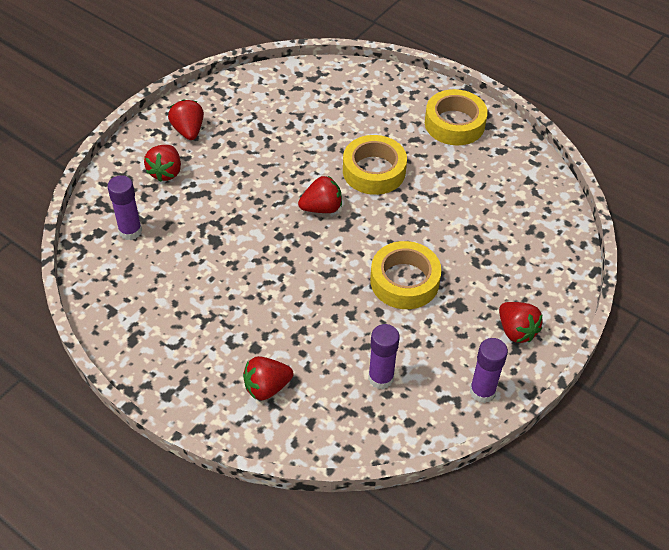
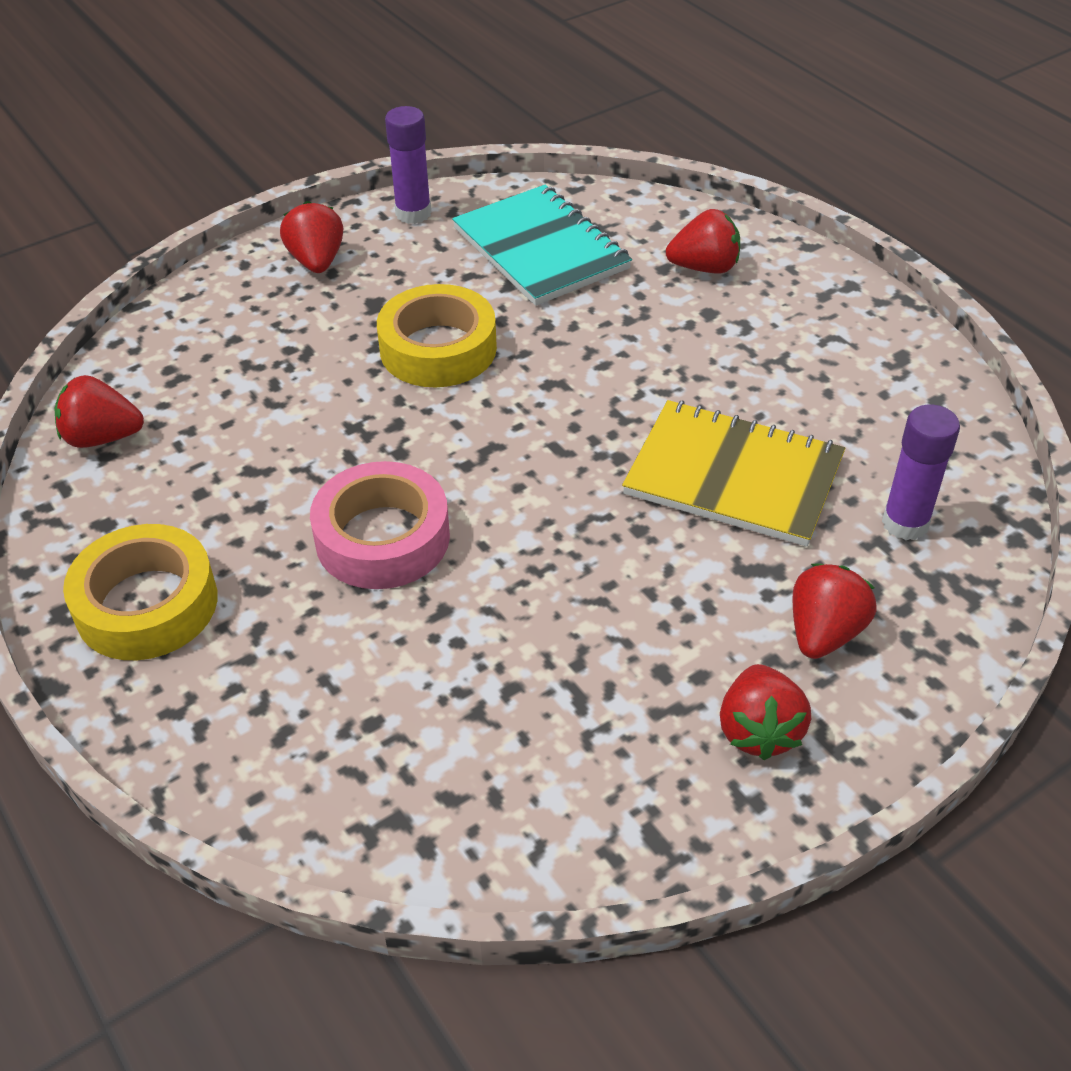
camera: 160 degrees left, 5 degrees down
(218, 237) = (733, 477): none -> yellow notebook
(321, 208) = (521, 489): red strawberry -> red strawberry (102, 438)
(374, 171) = (382, 538): yellow tape -> pink tape
(380, 378) = (540, 249): purple glue stick -> turquoise notebook

